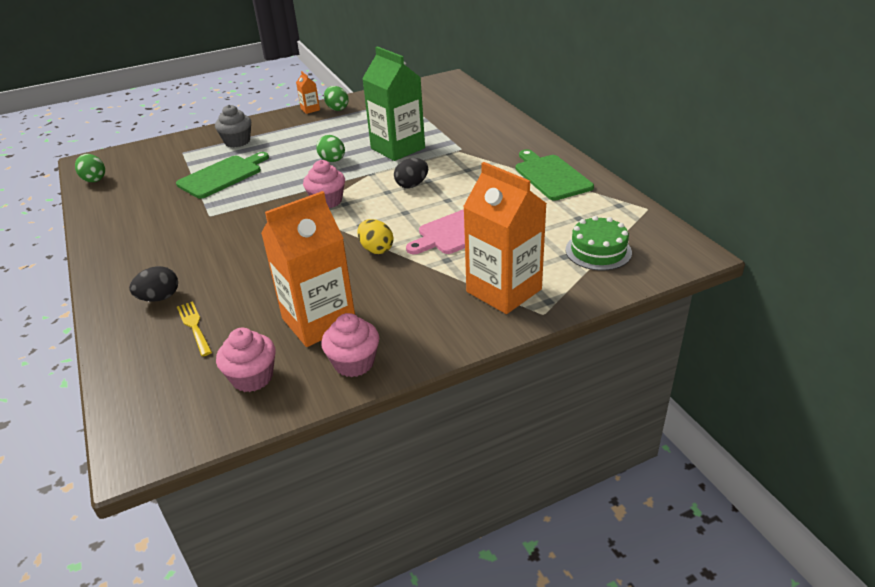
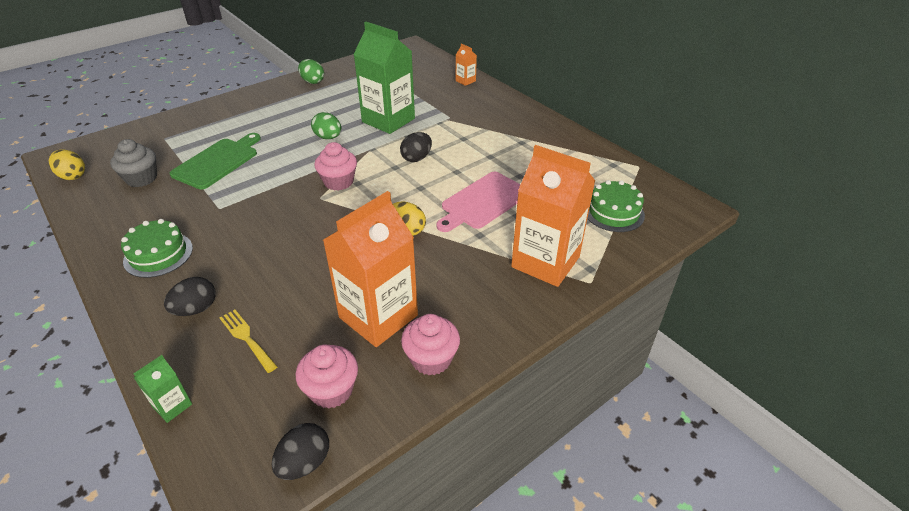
camera: 15 degrees left, 5 degrees up
(94, 179) = (72, 176): green egg -> yellow egg
(113, 372) = (172, 405): none -> green carton
(143, 250) = (158, 254): none -> green cake
(207, 432) = (304, 463): none -> black egg
(237, 141) = (220, 122): grey cupcake -> grey cupcake (141, 178)
(310, 109) = (285, 83): orange carton -> orange carton (465, 81)
(551, 176) = (542, 140): green cutting board -> none

